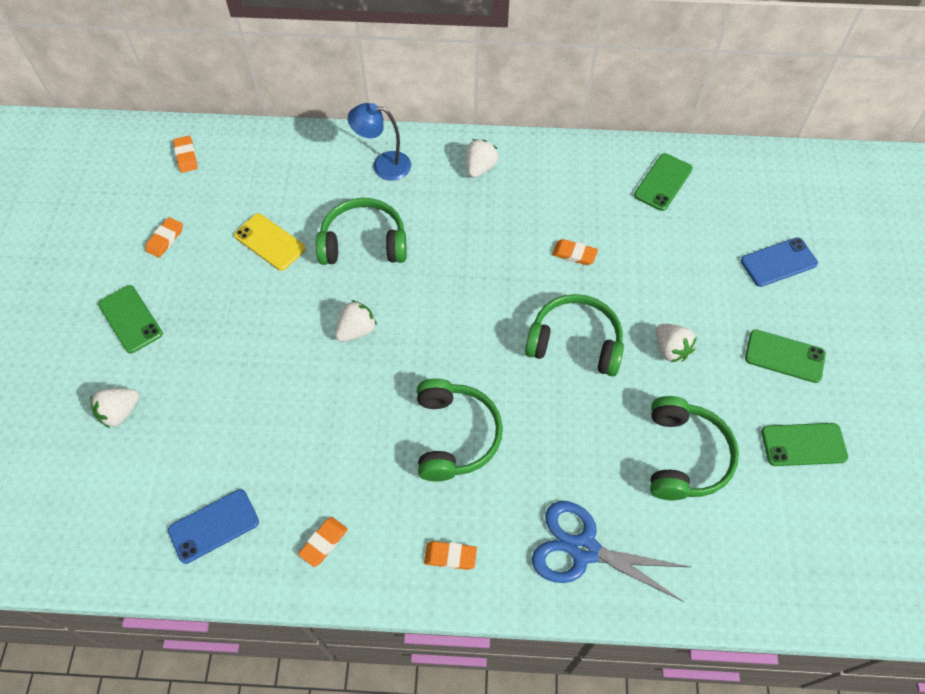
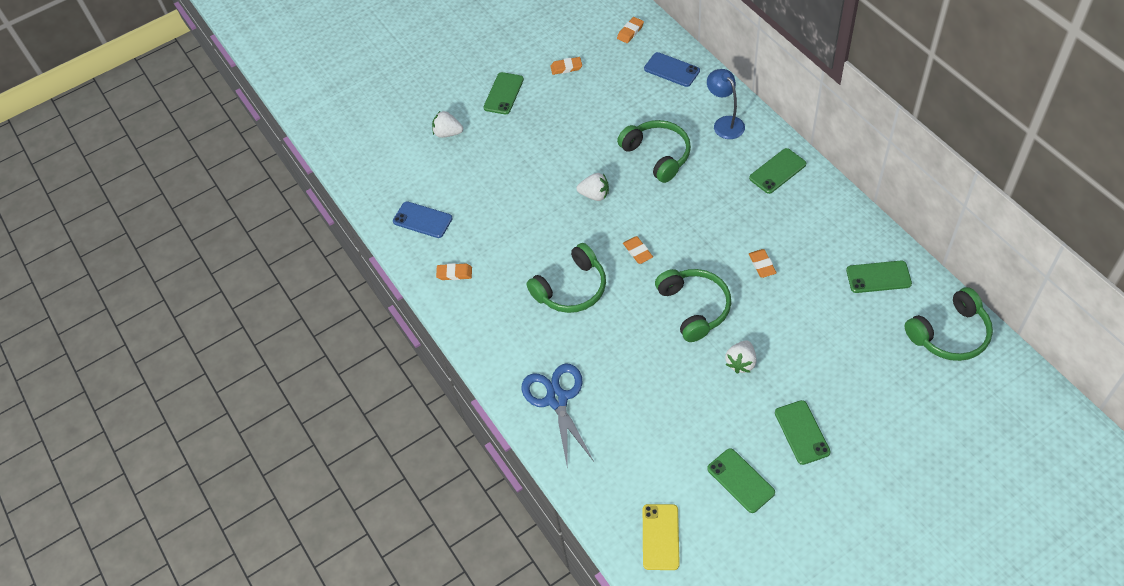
camera: 60 degrees right, 5 degrees down
(269, 242) = (612, 113): yellow phone -> yellow phone (660, 537)
(450, 556) = (496, 336): orange eraser -> orange eraser (638, 251)
(480, 167) = (777, 171): white strawberry -> green phone
(684, 456) = (668, 416): green headphones -> green headphones (950, 334)
(778, 262) = (881, 386): blue phone -> blue phone (671, 70)

